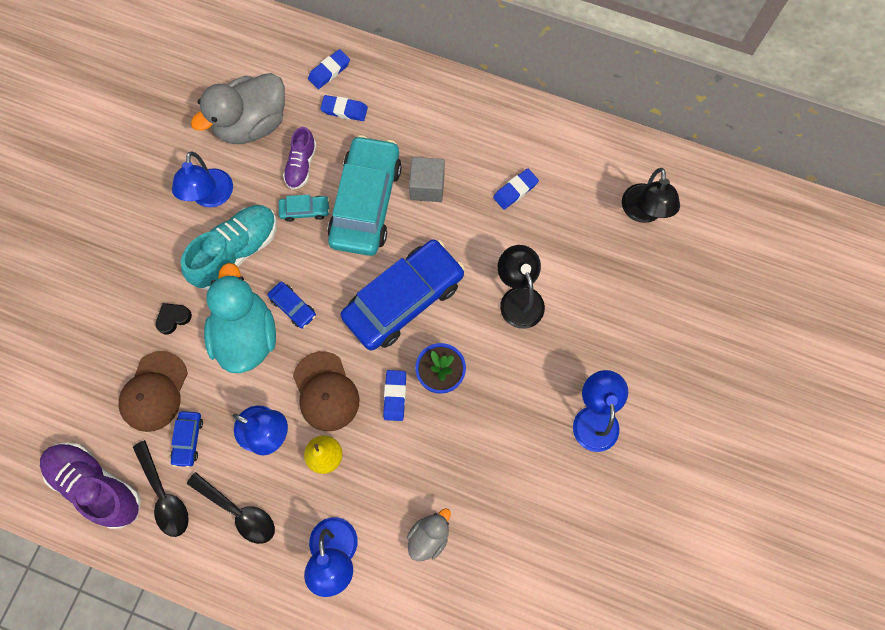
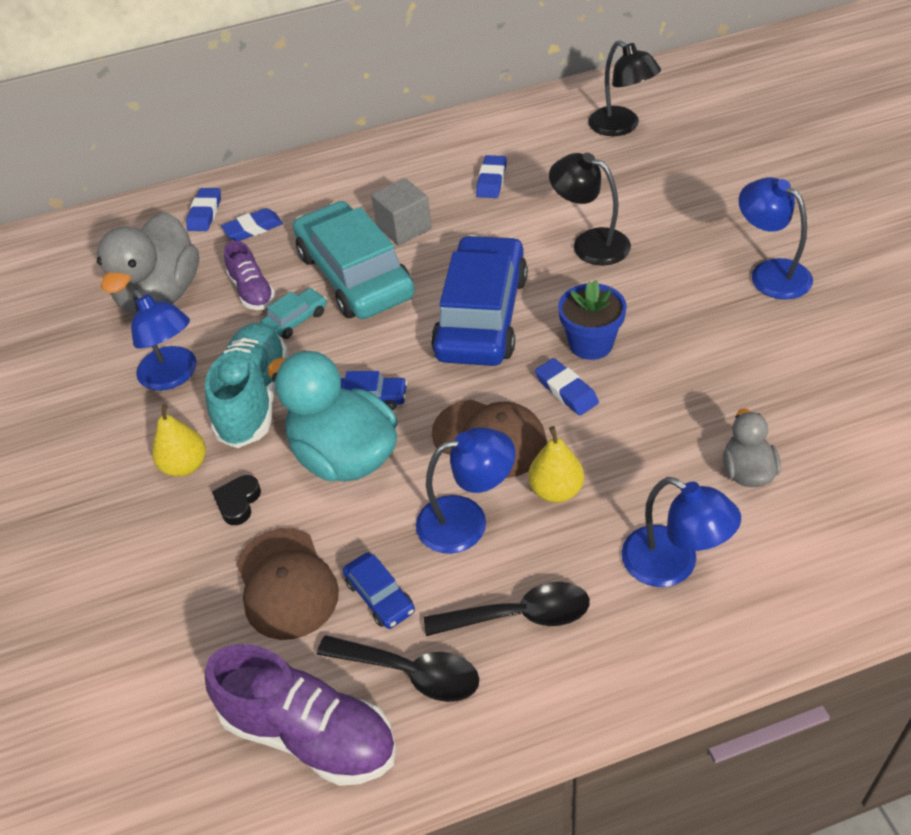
camera: 35 degrees left, 25 degrees down
(97, 485) = (309, 734): purple shoe -> purple shoe turned 150 degrees counterclockwise
(168, 269) = (185, 466): none -> yellow pear

